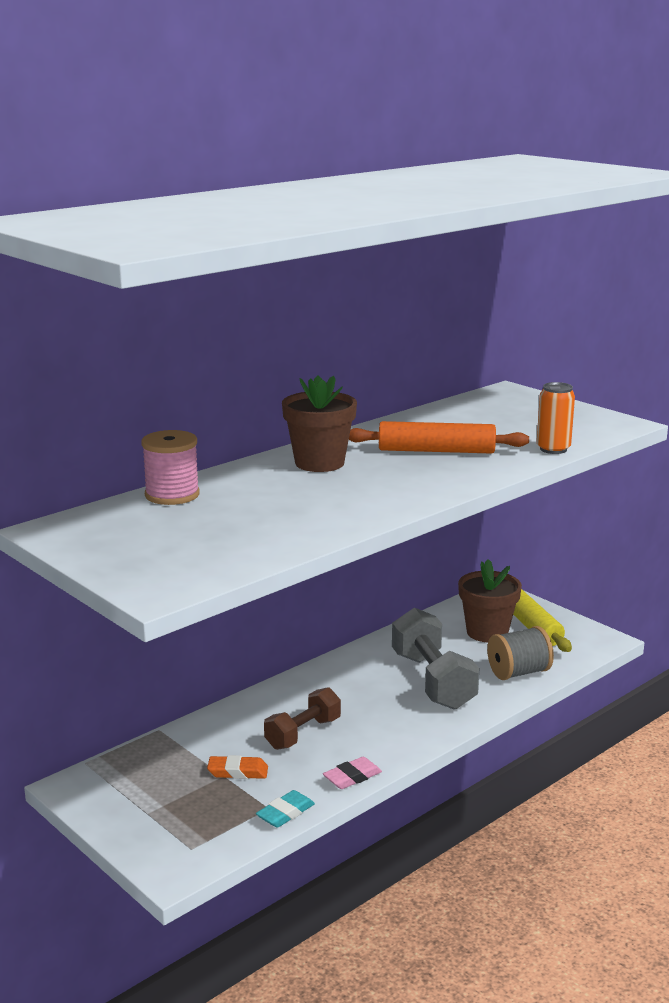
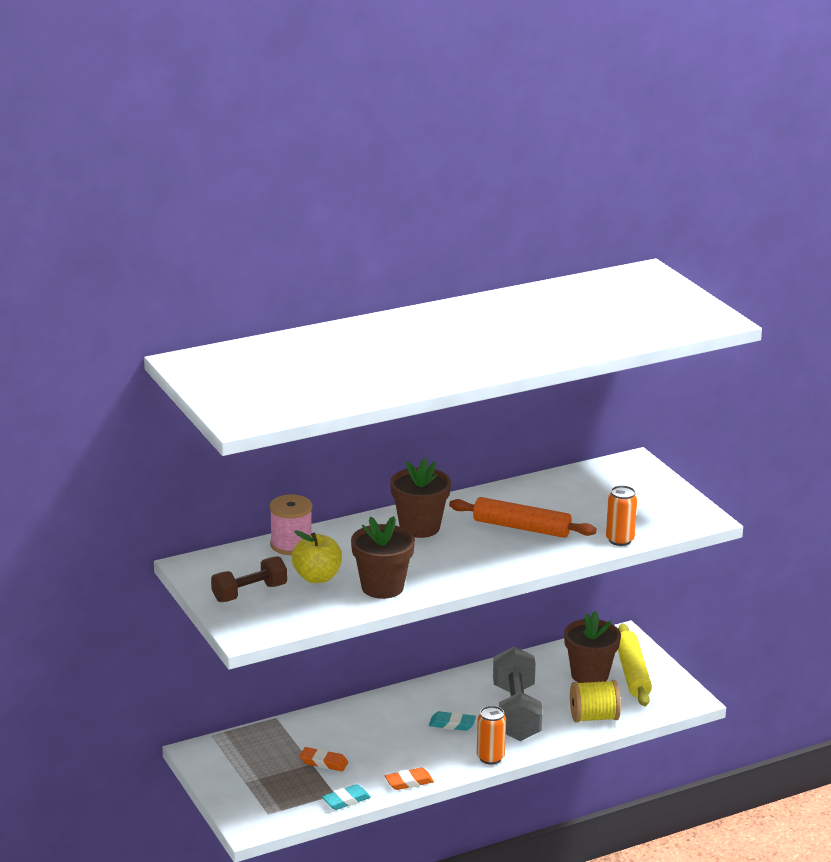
camera: 15 degrees right, 5 degrees up
(223, 522) = (317, 577): none -> yellow apple
(303, 733) = (387, 740): brown dumbbell -> brown dumbbell (249, 593)
(312, 521) = (382, 587): none -> brown flower pot
(352, 777) = (409, 782): pink eraser -> orange eraser
(369, 704) = (452, 724): none -> turquoise eraser
(432, 733) = (490, 757): none -> orange can
(518, 672) = (594, 717): grey spool -> yellow spool

